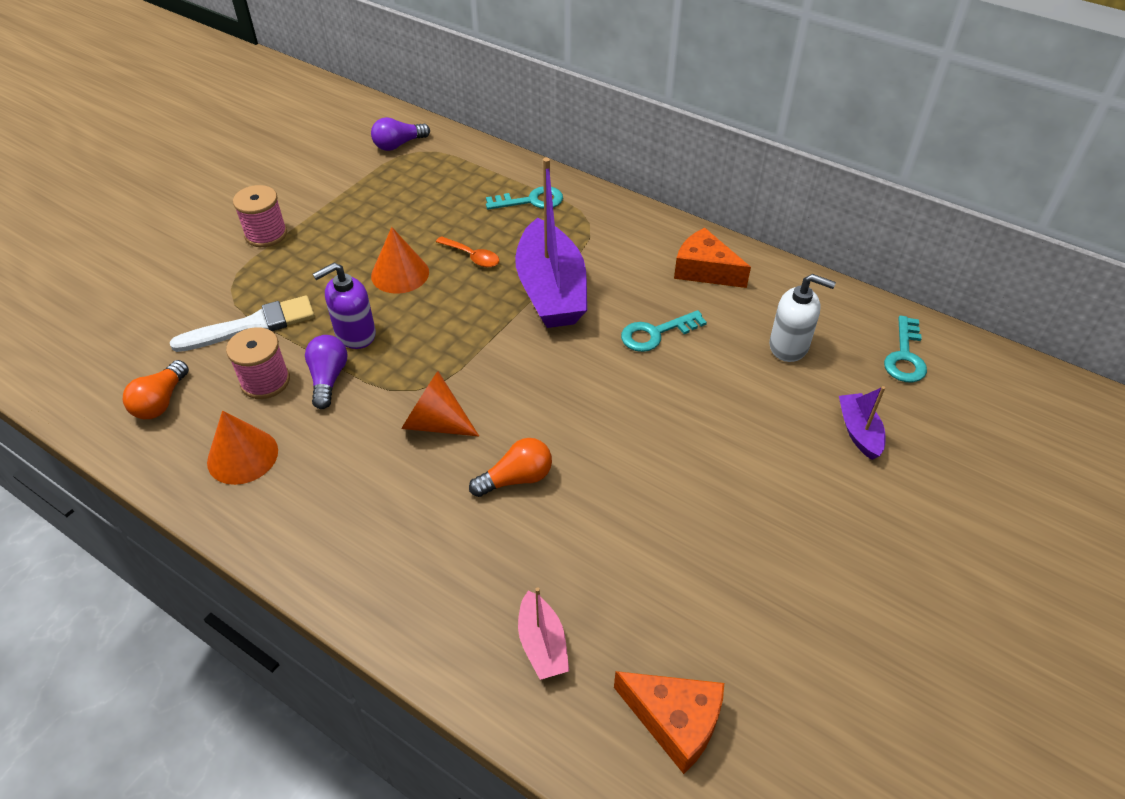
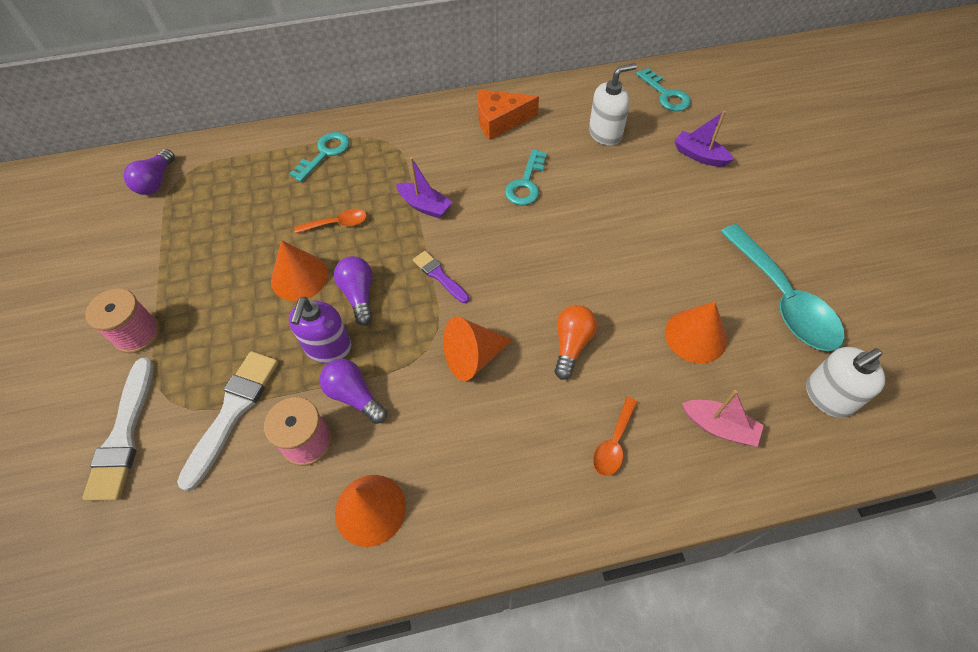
camera: 45 degrees left, 10 degrees up
(161, 402) = (240, 537): orange light bulb -> none
(185, 288) = (124, 435): none -> white brush
(420, 316) = (359, 295): none -> purple light bulb
(446, 573) = (613, 443): none -> orange spoon
(491, 348) = (439, 276): none -> purple brush
(551, 291) = (425, 206): purple boat -> purple boat, size x0.47
(627, 564) = (695, 335): none -> orange cone
(674, 720) = (828, 396): orange cheese -> white soap dispenser
(755, 610) = (782, 299): none -> turquoise spoon

